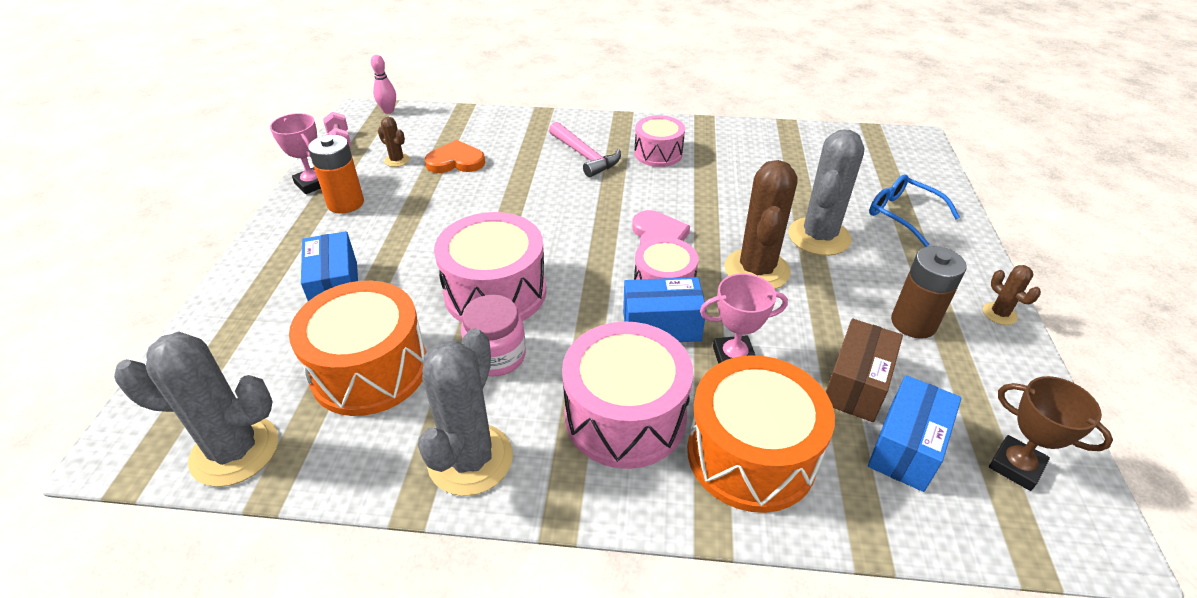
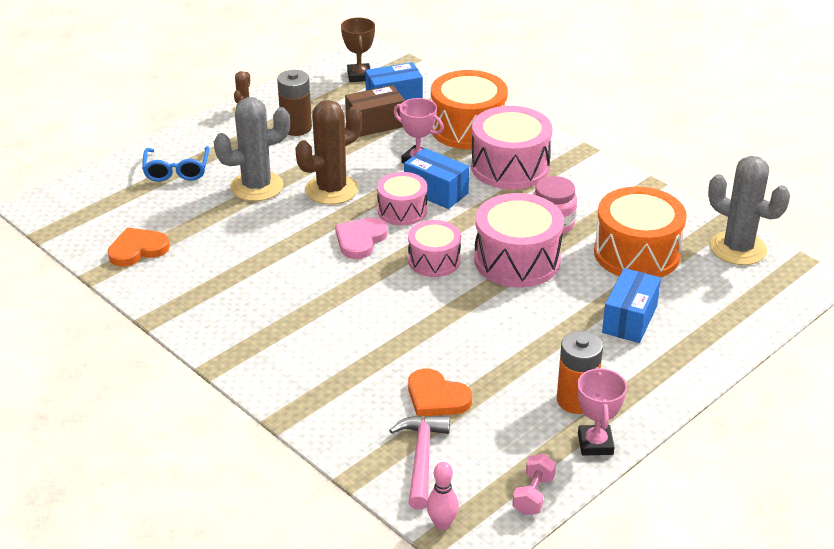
camera: 140 degrees left, 5 degrees down
(397, 160) = (492, 431): brown cactus -> none
(470, 459) = (608, 187): grey cactus -> none
(585, 156) = (315, 338): pink hammer -> pink hammer (421, 458)
(658, 153) = (251, 306): pink drum -> pink drum (434, 260)
(797, 148) = (137, 249): none -> orange heart

